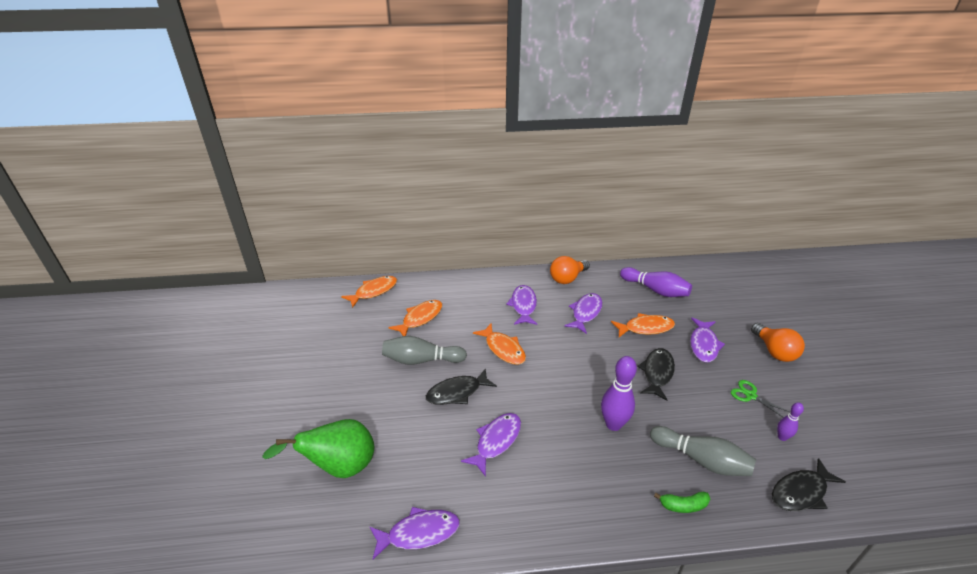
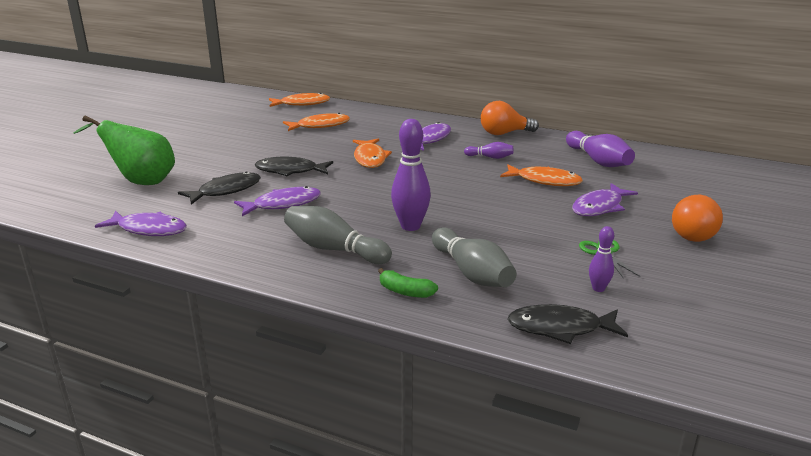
camera: 30 degrees right, 10 degrees down
(421, 360) = (286, 147): grey bowling pin -> grey bowling pin (334, 249)
(585, 313) = (490, 157): purple fish -> purple bowling pin
(657, 373) = (511, 210): black fish -> black fish (226, 191)

